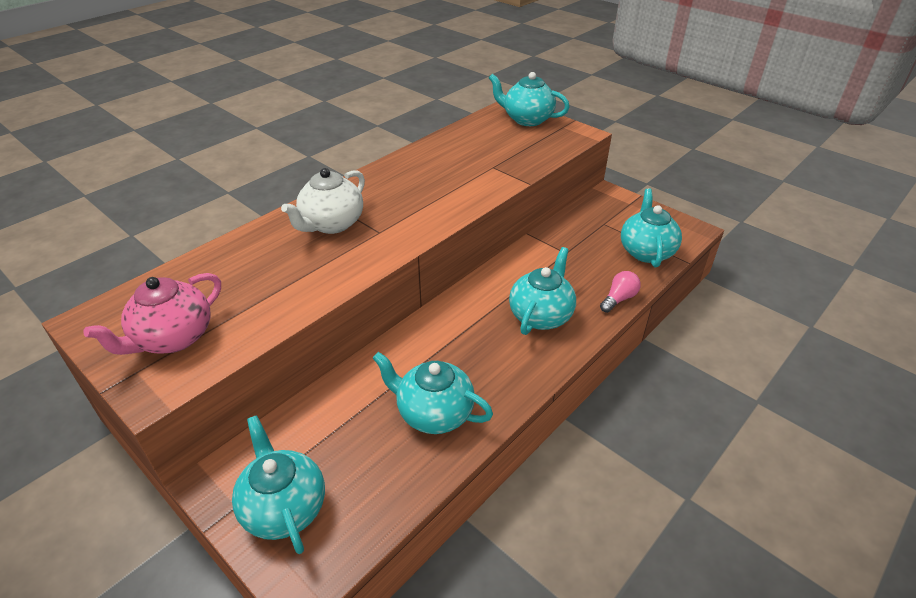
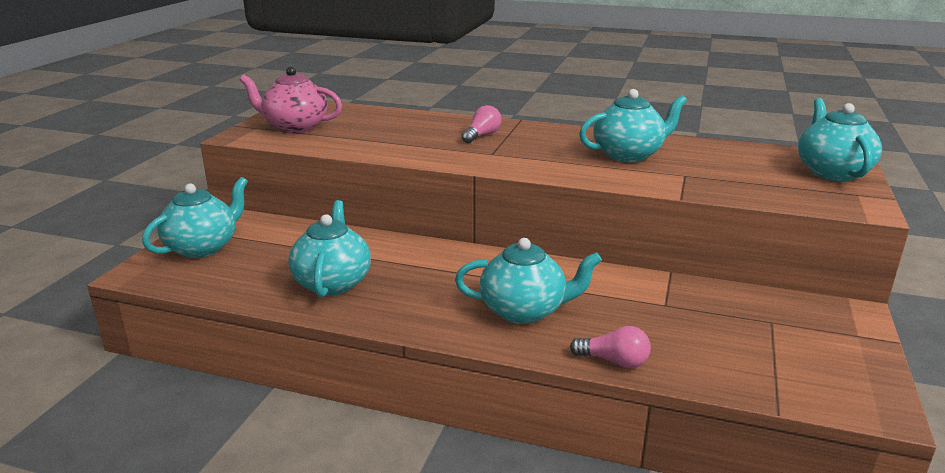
camera: 65 degrees right, 15 degrees down
(331, 224) = (482, 136): white teapot -> pink light bulb
(646, 251) = (752, 368): turquoise teapot -> turquoise teapot (629, 155)

